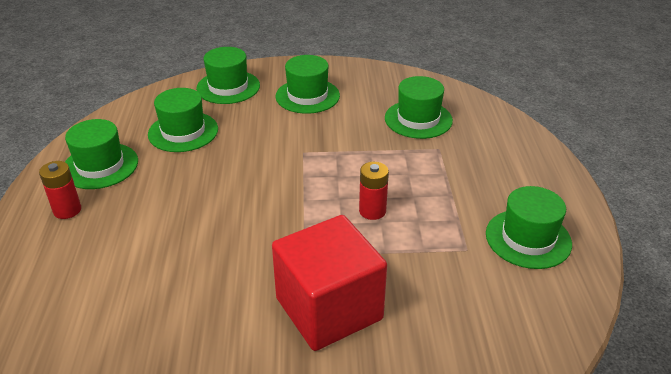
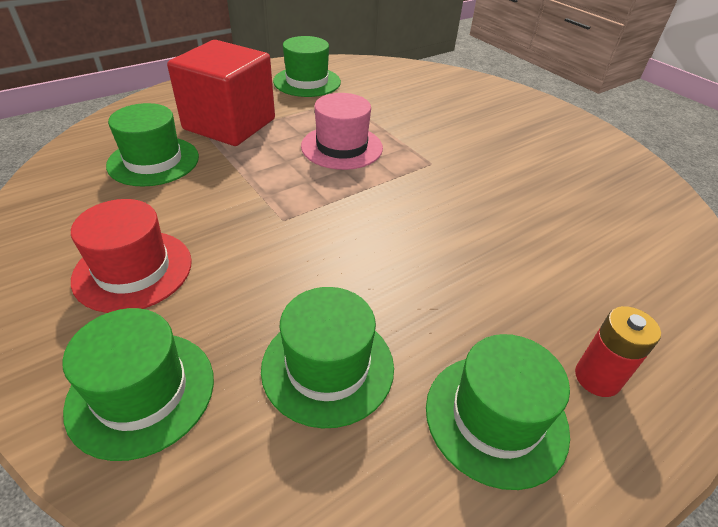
camera: 125 degrees left, 5 degrees up
(307, 96) = (133, 270): green hat -> red hat
(329, 309) = (467, 135): red cube -> red cube (229, 124)
(372, 211) = (342, 147): red battery -> pink hat

